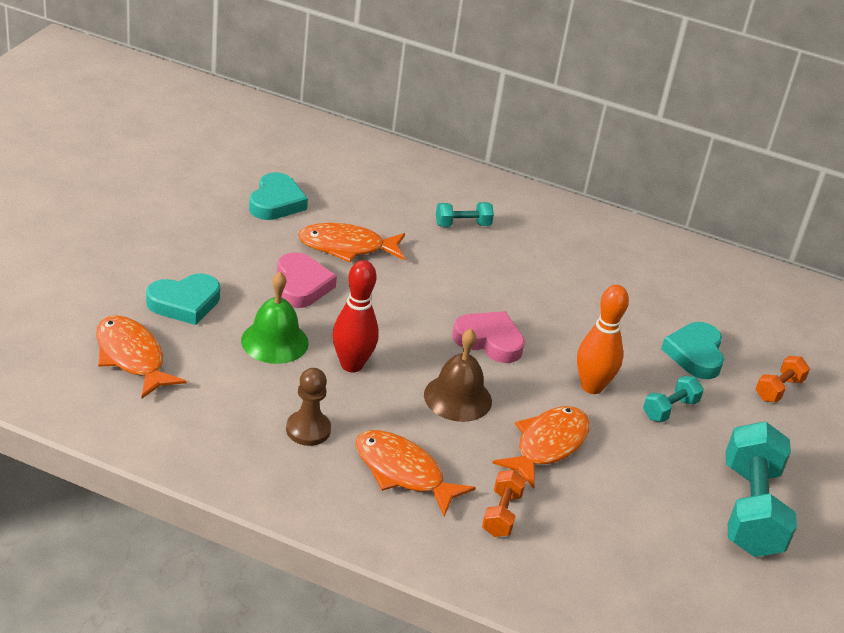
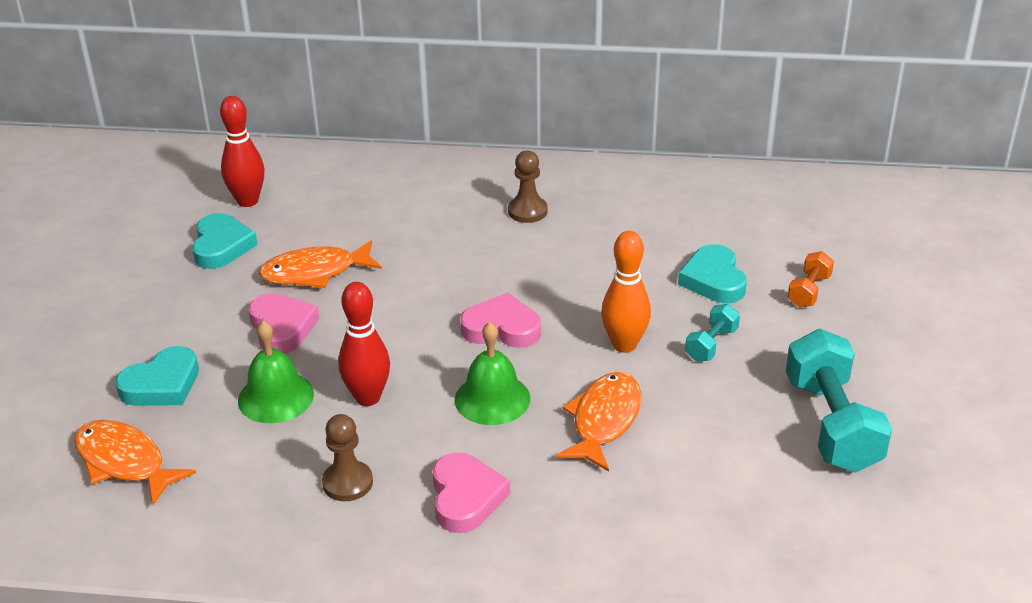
camera: 10 degrees left, 0 degrees up
(312, 170) = (247, 201): none -> red bowling pin
(403, 472) = (466, 497): orange fish -> pink heart
(457, 398) = (492, 399): brown bell -> green bell
(462, 225) = (427, 214): turquoise dumbbell -> none
(501, 514) = (585, 510): orange dumbbell -> none
(552, 247) = (527, 211): none -> brown pawn

